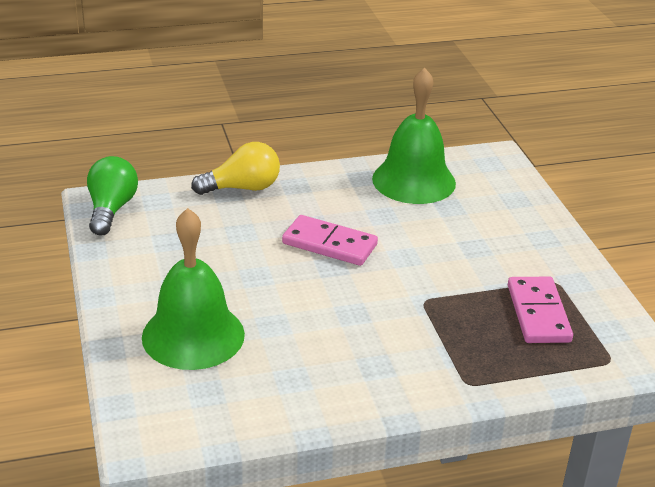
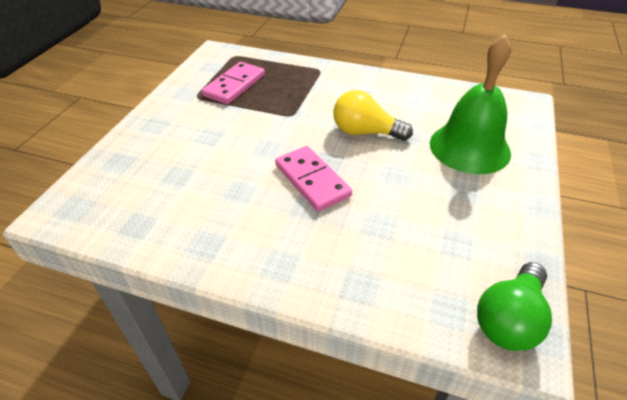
camera: 145 degrees left, 10 degrees up
(242, 188) = (339, 286): yellow light bulb -> yellow light bulb (365, 132)
(414, 180) = (166, 217): green bell -> none

